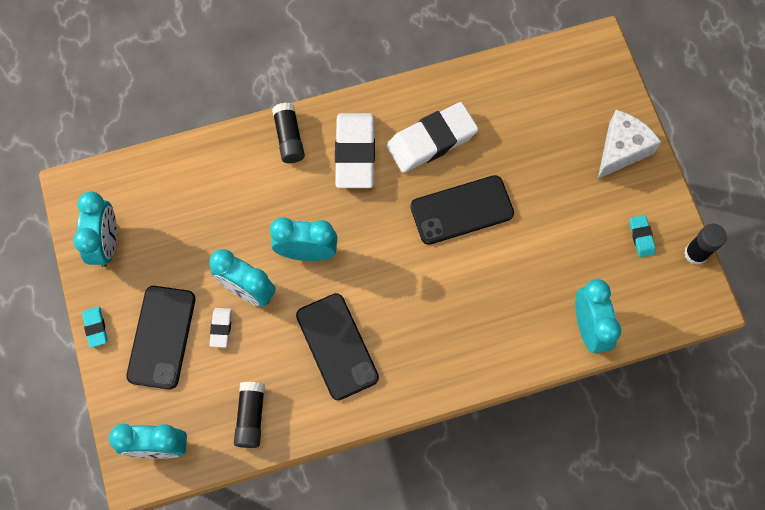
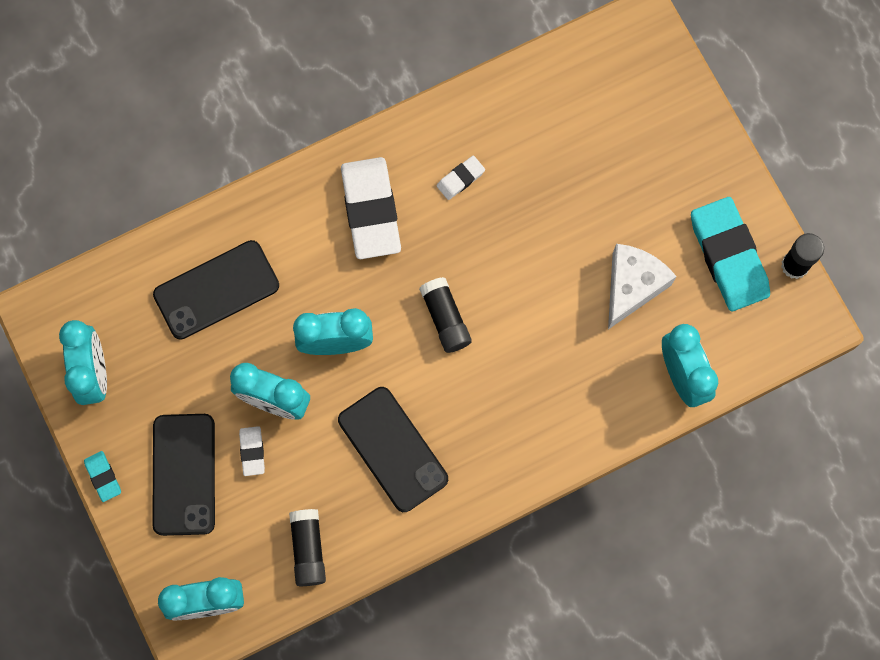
camera: 10 degrees left, 5 degrees up
(289, 138) = (287, 205): black glue stick -> black glue stick (445, 318)
(431, 140) = (460, 179): white eraser -> white eraser, size x0.45
(461, 210) = (511, 259): black phone -> black phone (216, 290)
(621, 150) = (690, 152): white cheese -> white cheese (632, 286)
(641, 237) = (728, 256): turquoise eraser -> turquoise eraser, size x2.21

